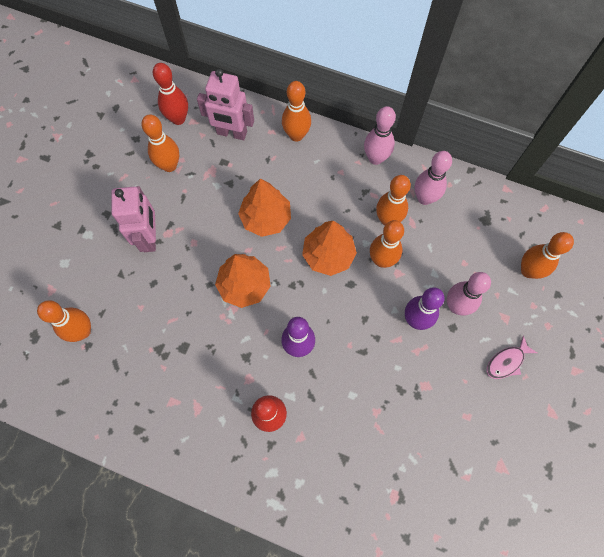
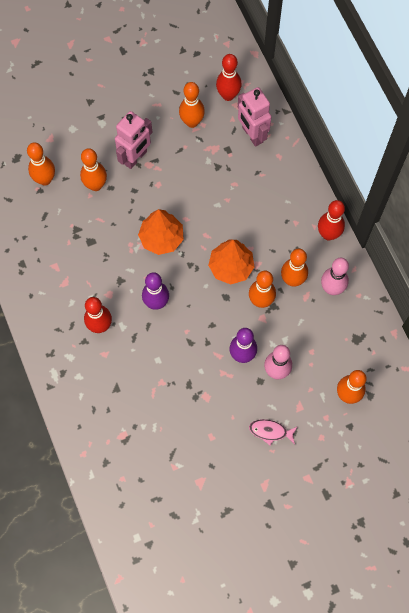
camera: 45 degrees right, 0 degrees up
(266, 218) = (217, 209): orange tree -> none
(296, 135) = (292, 173): orange bowling pin -> orange bowling pin (95, 185)
(375, 158) = (328, 234): pink bowling pin -> red bowling pin

